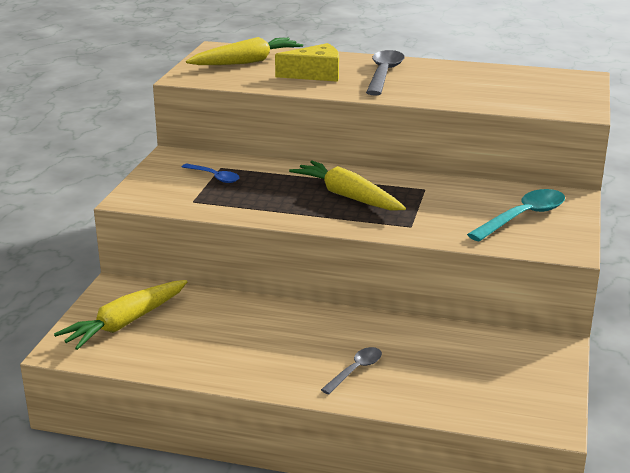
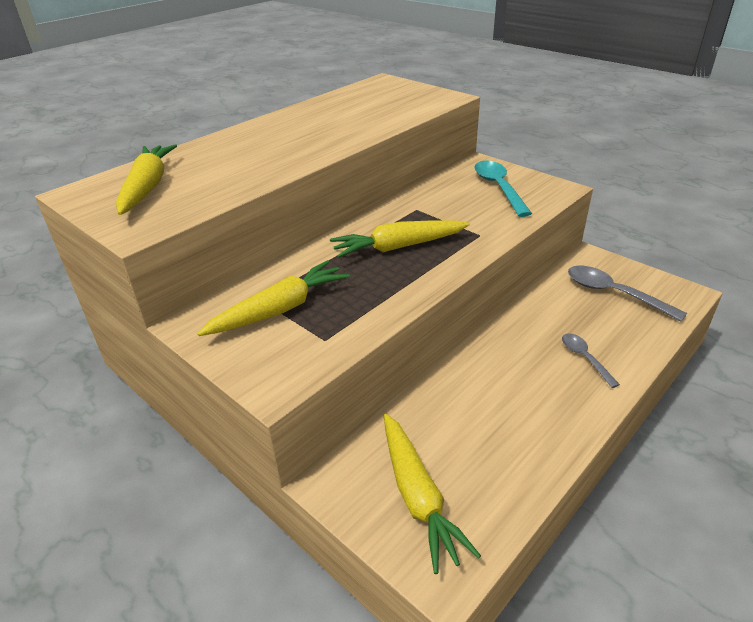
camera: 60 degrees left, 10 degrees up
(214, 177) = (280, 309): blue spoon -> yellow carrot
(315, 74) = (238, 163): yellow cheese -> none
(384, 74) = (282, 136): grey spoon -> grey spoon (614, 294)

